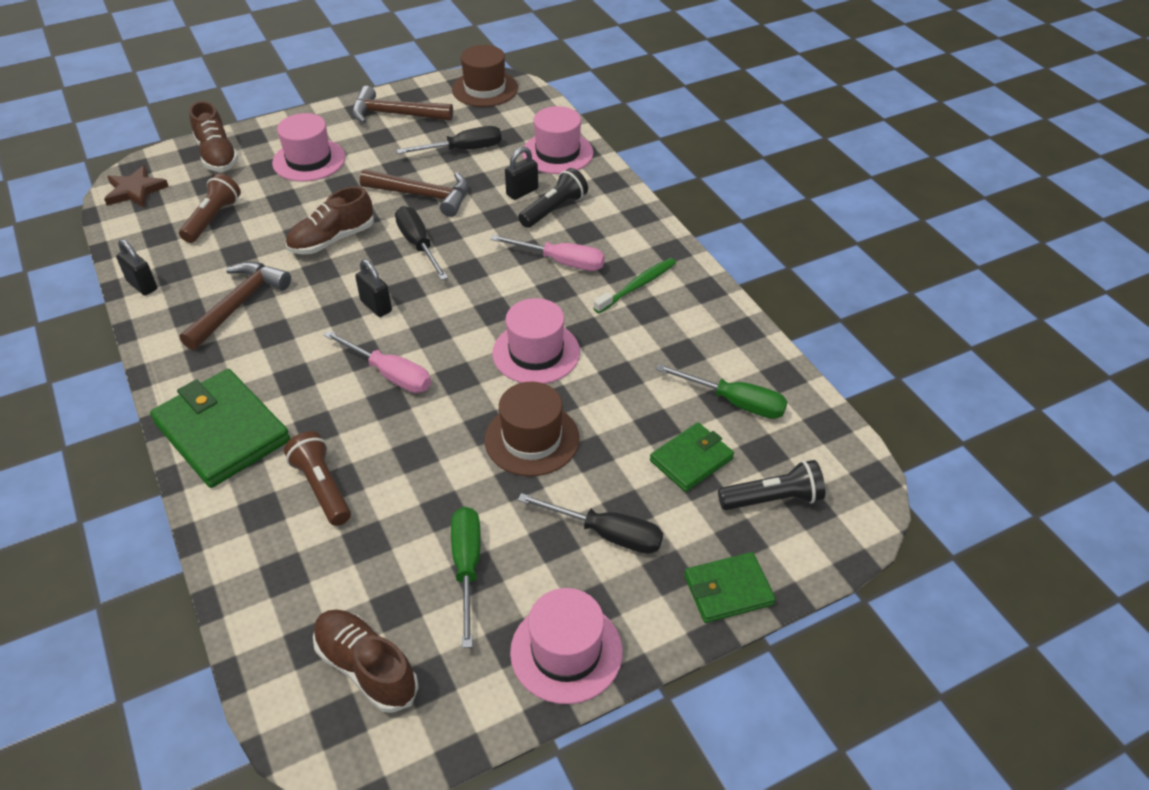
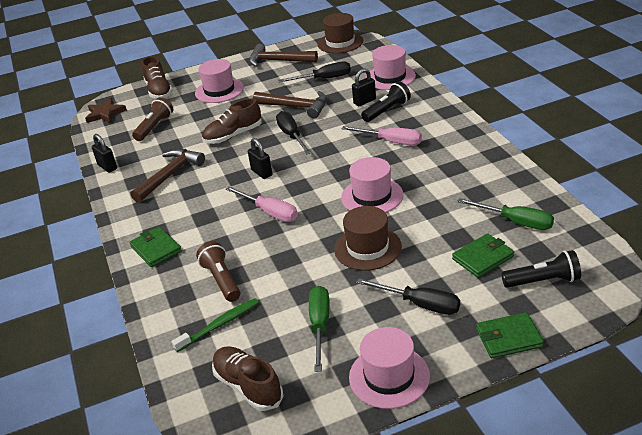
camera: 10 degrees right, 10 degrees down
(222, 432) = (156, 249): green wallet -> green wallet, size x0.57
(637, 286) = (445, 154): green toothbrush -> green toothbrush (219, 325)

